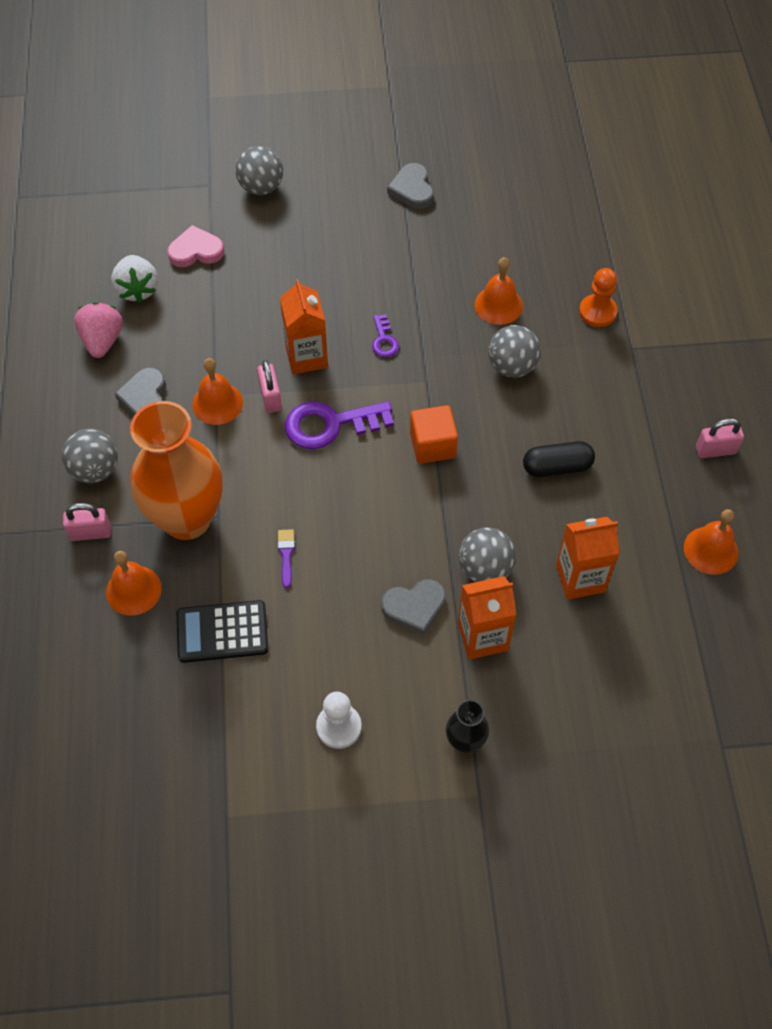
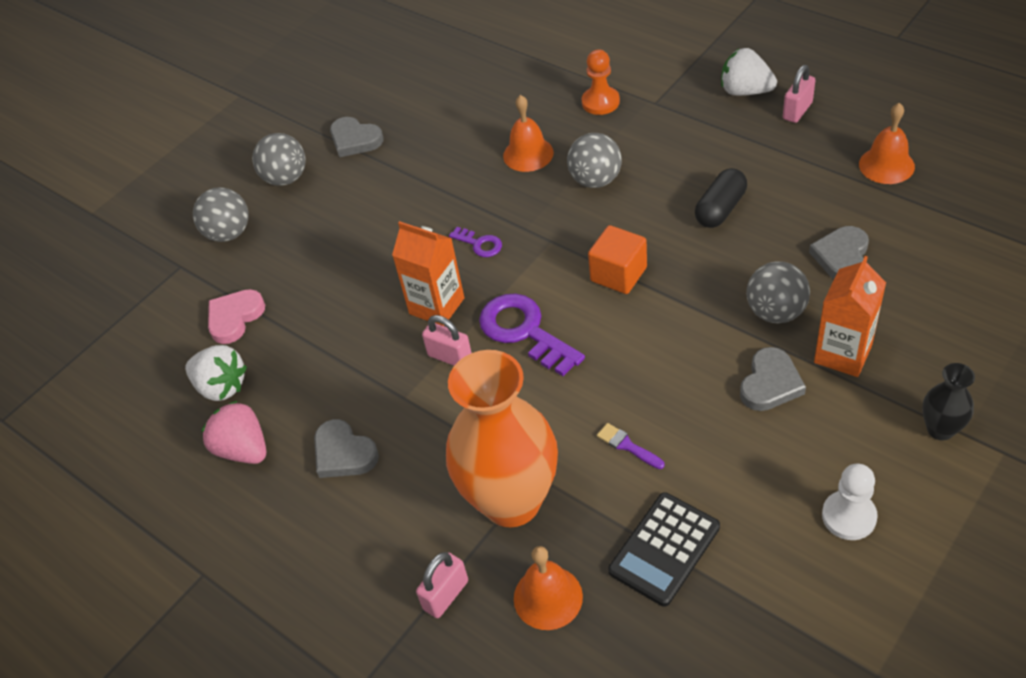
camera: 40 degrees left, 10 degrees down
(95, 470) = (379, 545): grey ball -> grey ball (286, 178)
(217, 403) = (412, 400): orange bell -> none
(330, 425) = (524, 331): purple key -> purple key turned 105 degrees clockwise
(580, 578) = (841, 257): orange carton -> grey heart
(704, 400) = (745, 91): none -> white strawberry

